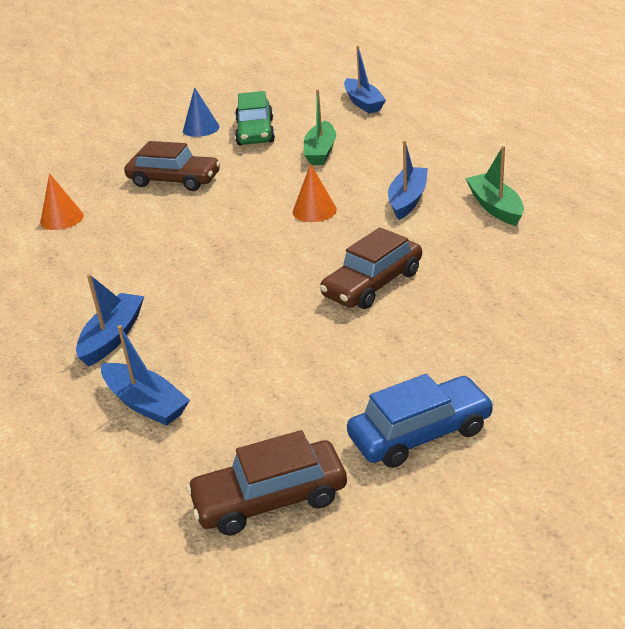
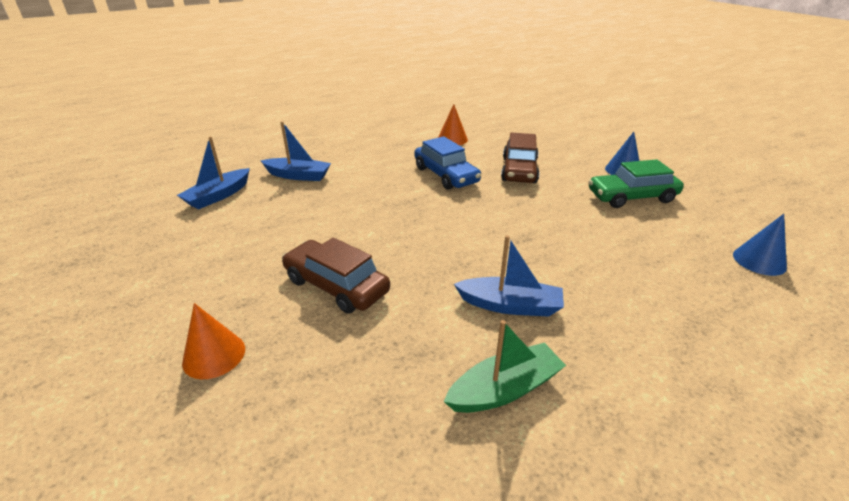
camera: 80 degrees right, 0 degrees up
(270, 499) = (85, 251): brown car -> none
(314, 210) = (476, 242): orange cone -> orange cone (214, 355)
(320, 151) = (606, 238): green boat -> none
(363, 103) = (759, 261): blue boat -> blue cone
(420, 433) = (96, 322): blue car -> blue car (446, 175)

